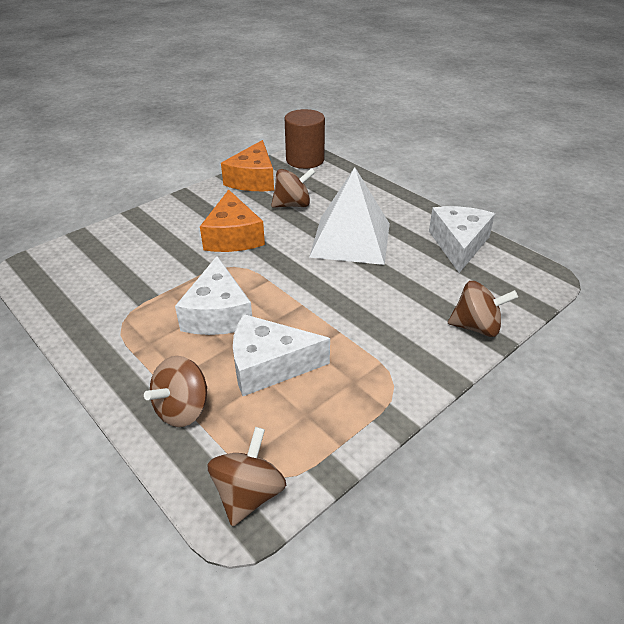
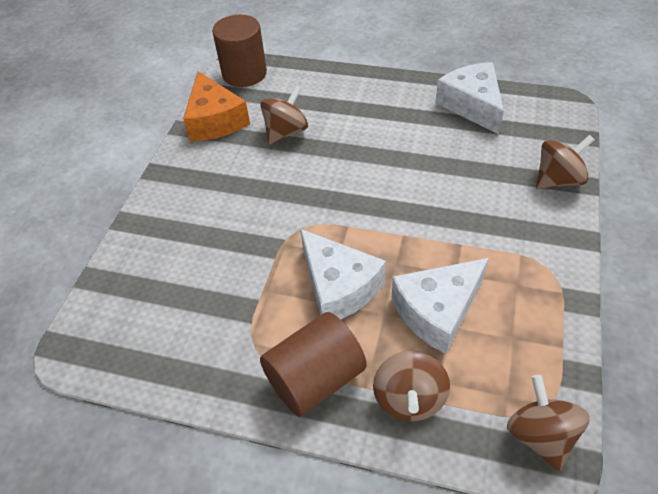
camera: 30 degrees left, 10 degrees up
(137, 360) = (315, 379): none -> brown cylinder
(233, 236) = (264, 196): orange cheese -> none
(350, 239) = (378, 145): white pyramid -> none

